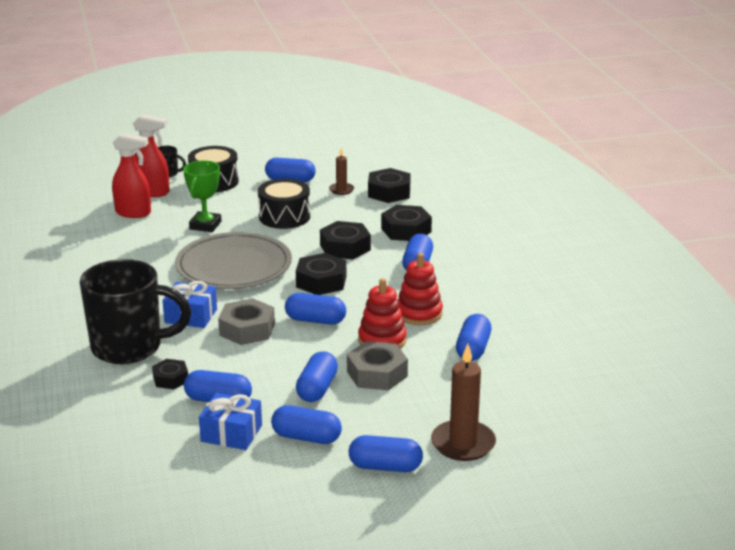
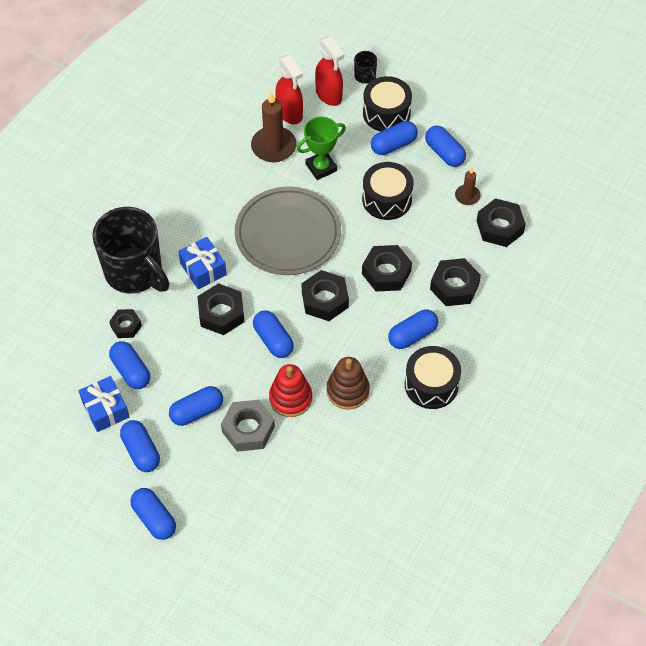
camera: 45 degrees right, 30 degrees up
(247, 329) = (221, 313): grey nut -> black nut
(419, 313) = (347, 391): red stacking toy -> brown stacking toy
(463, 443) = (221, 541): brown candle -> brown candle (273, 146)
(473, 279) = (431, 385): none -> black drum
(473, 349) = (337, 459): blue capsule -> blue capsule (393, 145)

